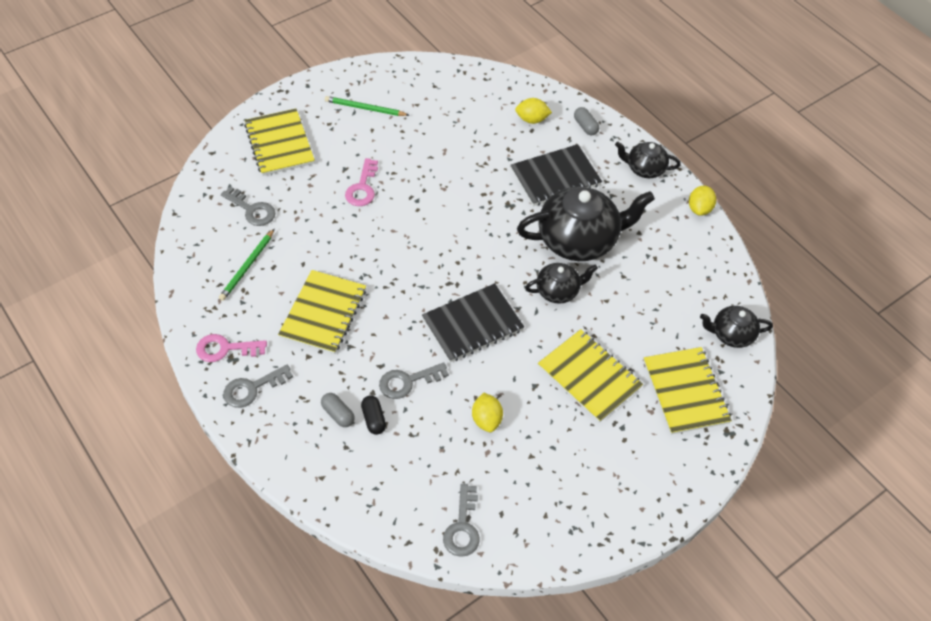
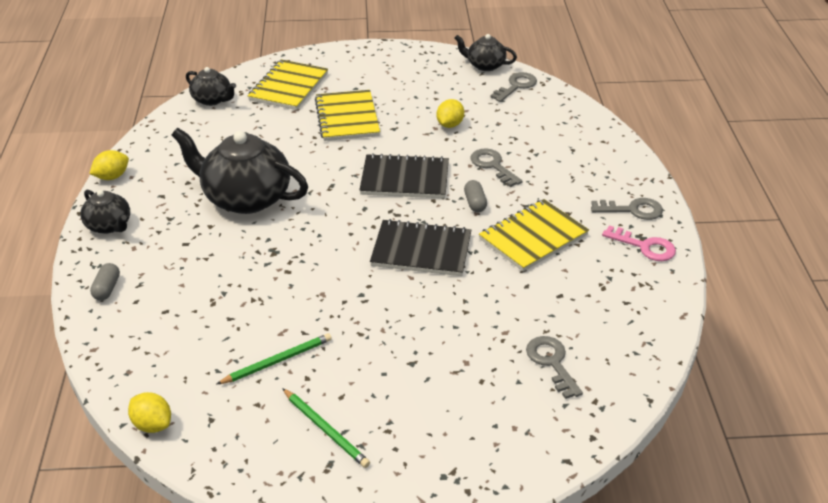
camera: 145 degrees left, 15 degrees down
(247, 266) = (588, 306): green pencil -> green pencil (277, 361)
(279, 144) = (470, 431): yellow notebook -> none
(338, 414) = (566, 168): grey capsule -> grey capsule (475, 203)
(362, 187) = (408, 332): pink key -> none
(374, 419) = (538, 155): black capsule -> none
(408, 381) = (493, 166): grey key -> grey key turned 135 degrees counterclockwise
(532, 119) = (151, 322): yellow lemon -> yellow lemon (152, 424)
(555, 177) = (200, 255): black notebook -> black notebook (421, 250)
(558, 291) = (308, 172): black teapot -> black teapot (485, 65)

